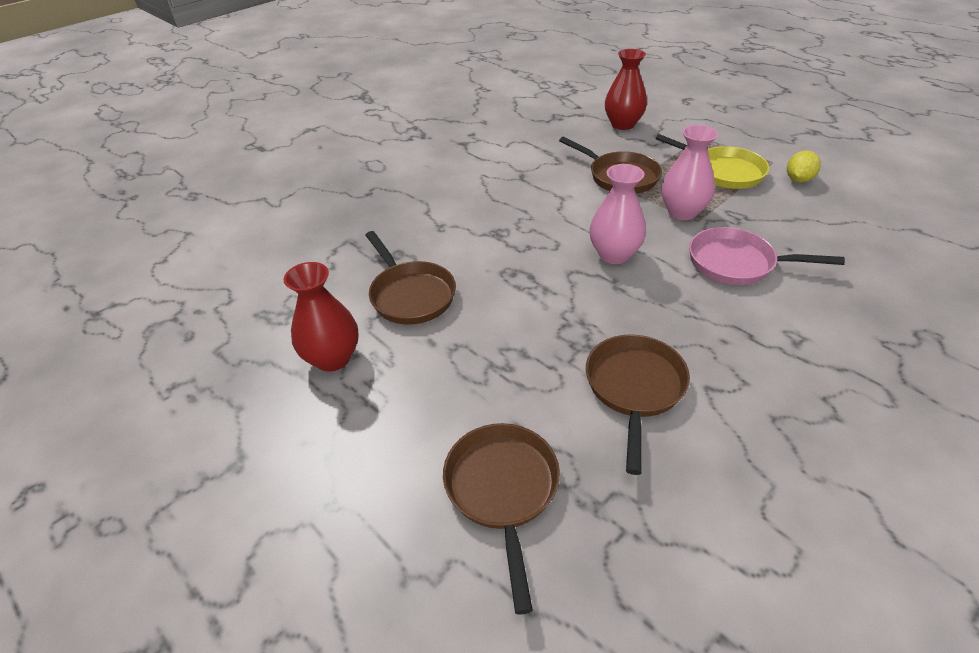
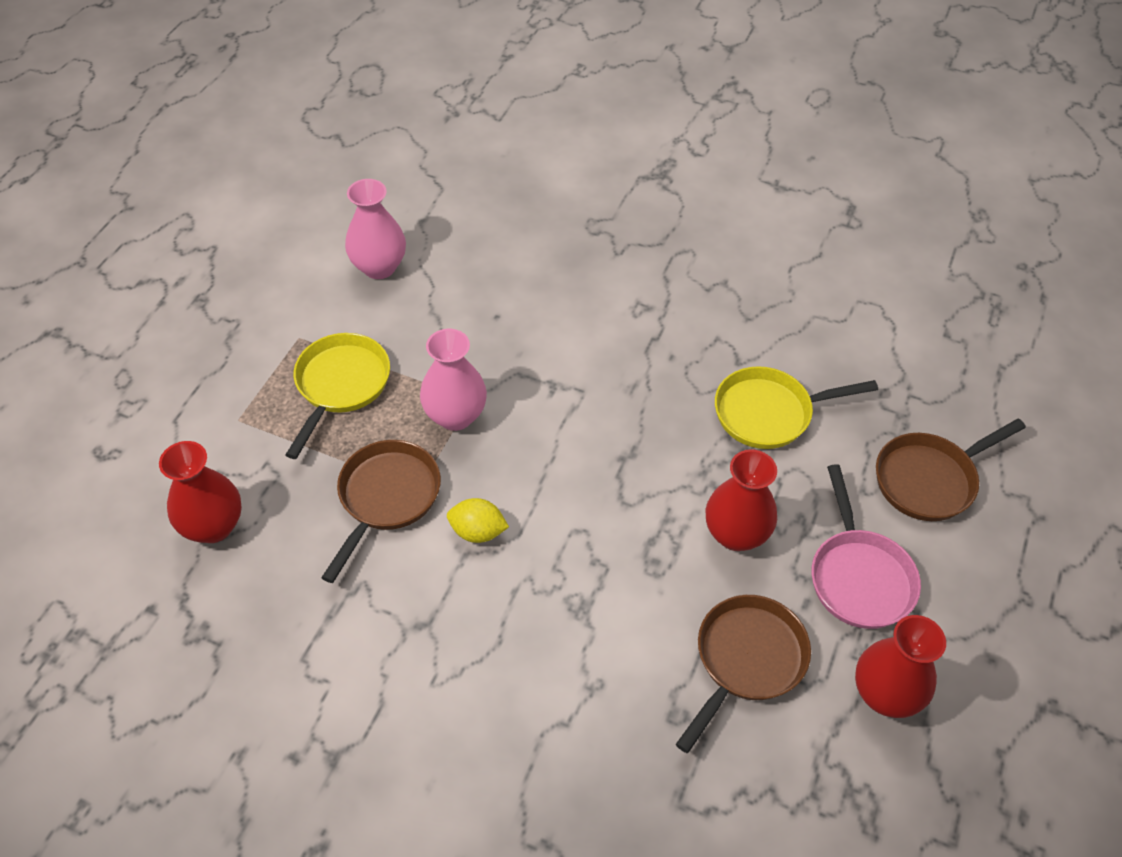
camera: 115 degrees left, 10 degrees up
(513, 322) = (736, 534): none -> red vase
(614, 254) = (573, 468): pink vase -> pink vase (379, 267)
(634, 389) = (769, 413): brown pan -> yellow pan
(737, 263) = (542, 356): pink pan -> pink pan (859, 576)
(798, 179) = (341, 313): yellow lemon -> yellow lemon (478, 531)

